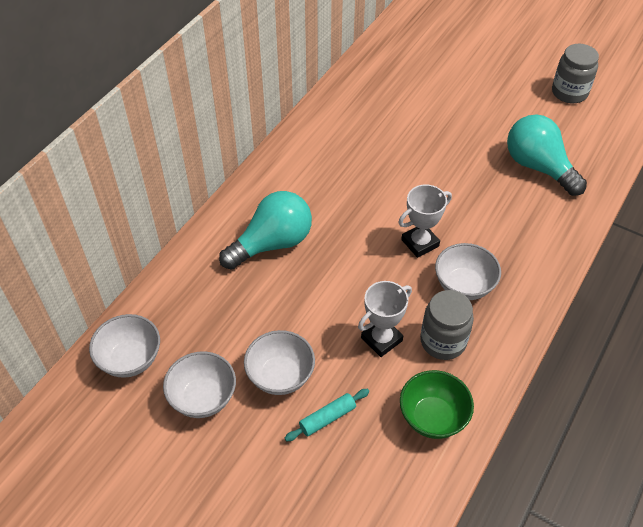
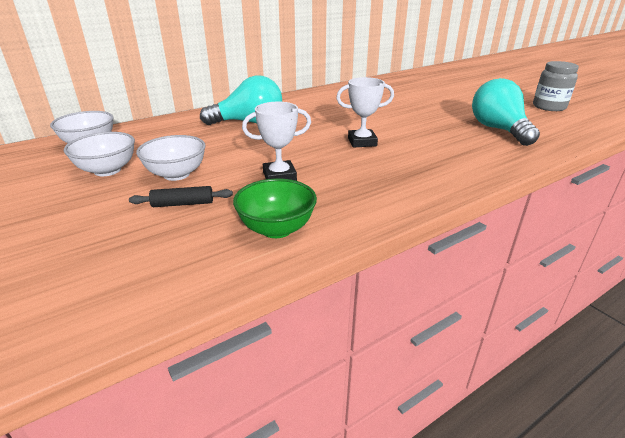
camera: 25 degrees right, 20 degrees down
(327, 418) = (183, 204): turquoise rolling pin -> black rolling pin
(443, 341) = (333, 189): grey jar -> none
(464, 286) = (381, 167): white bowl -> none

